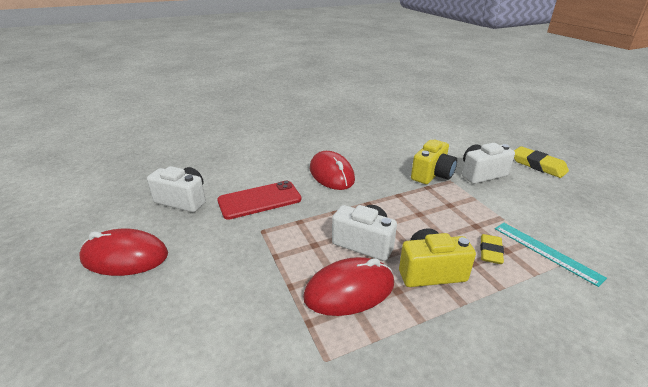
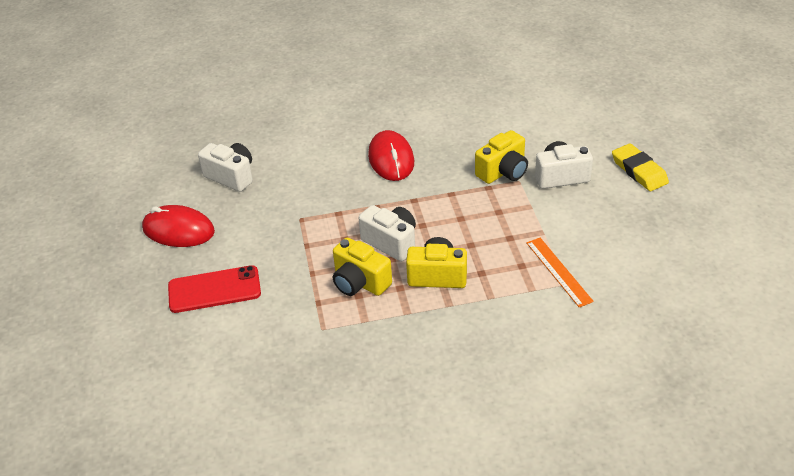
camera: 15 degrees right, 10 degrees up
(259, 200) = (306, 184): red phone -> red phone (214, 290)
(349, 290) = (360, 282): red mouse -> yellow camera
(490, 251) = (505, 265): yellow eraser -> none
(546, 252) = (558, 271): turquoise ruler -> orange ruler

